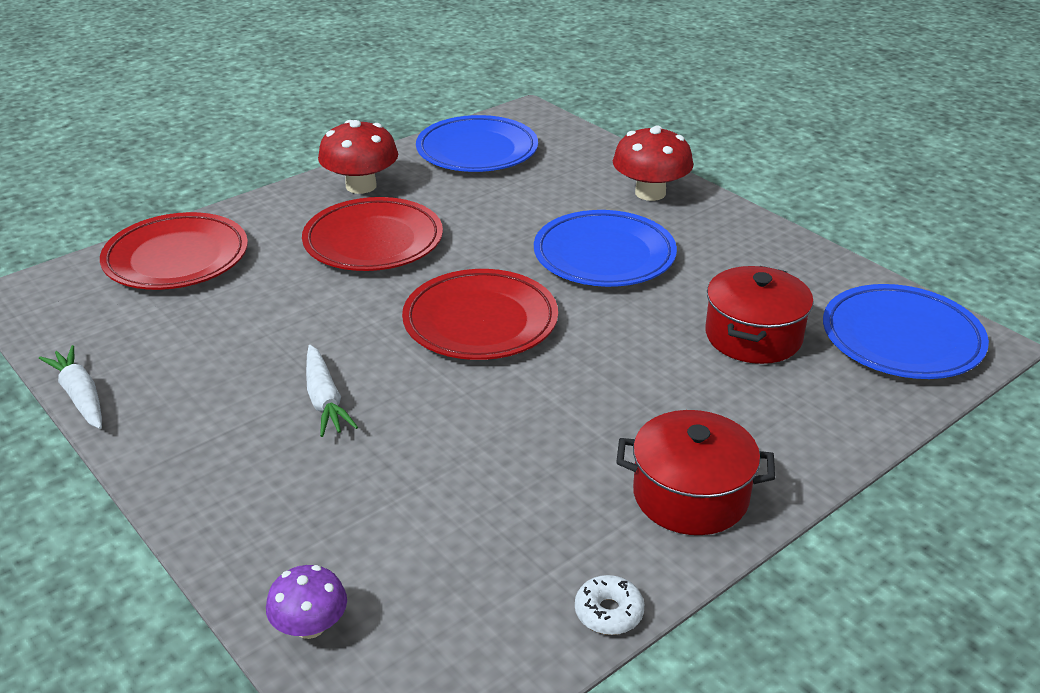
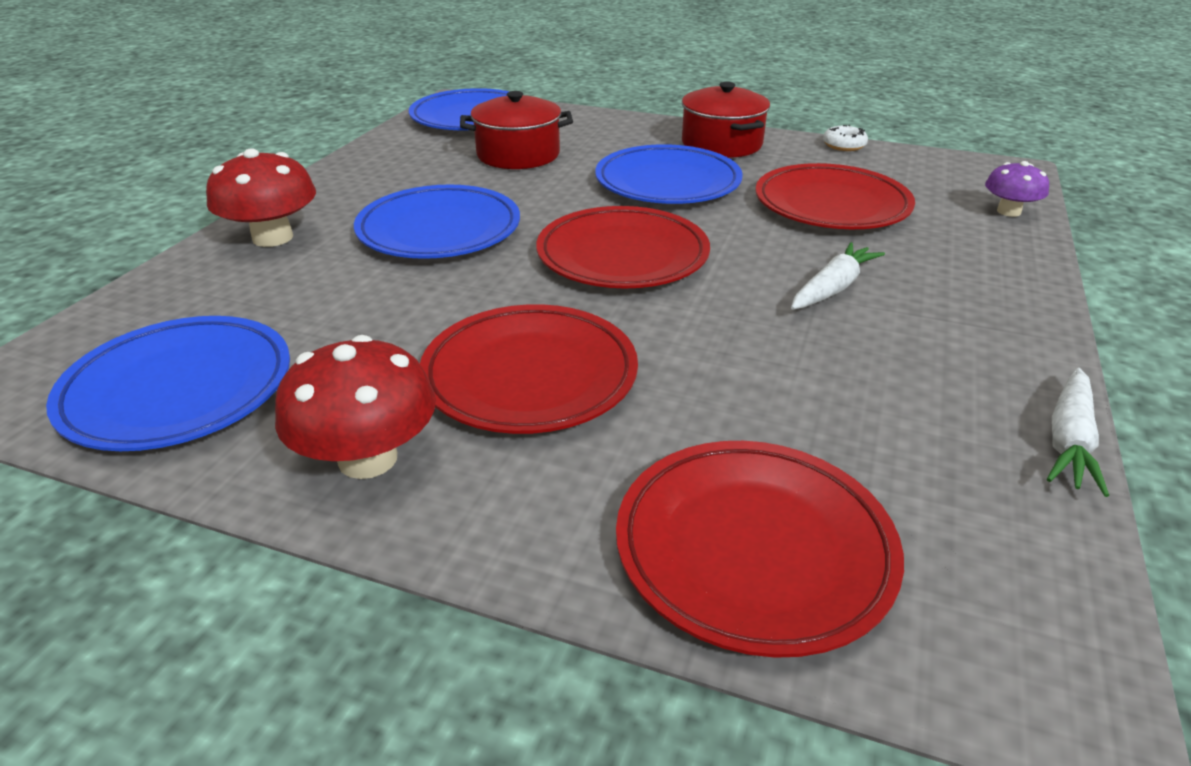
camera: 120 degrees left, 0 degrees up
(456, 489) = (831, 205): none -> red plate
(605, 403) = (667, 183): none -> blue plate

